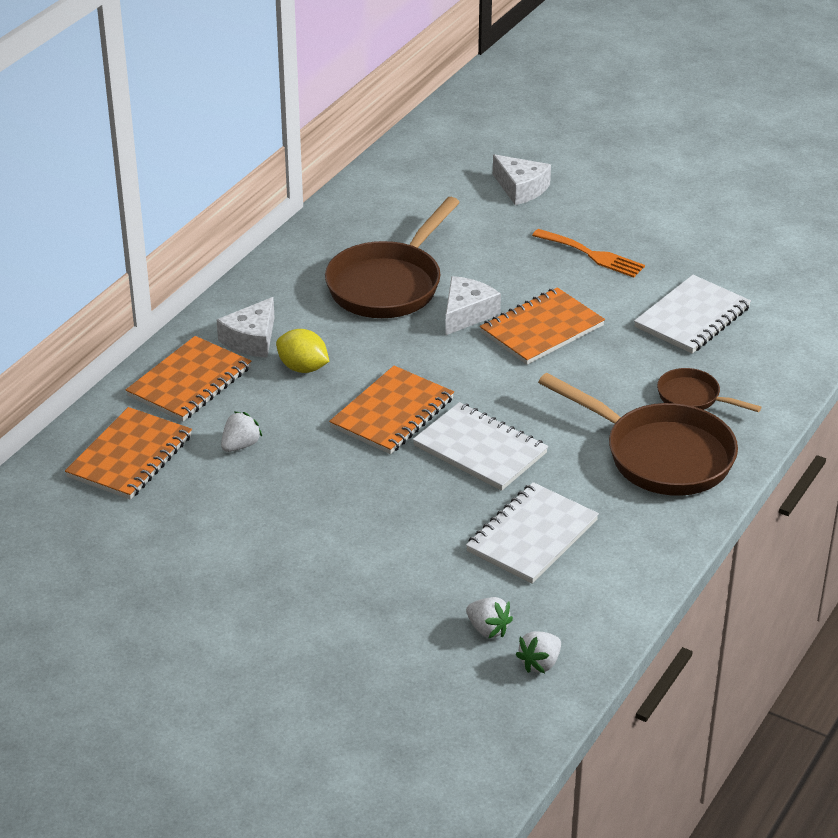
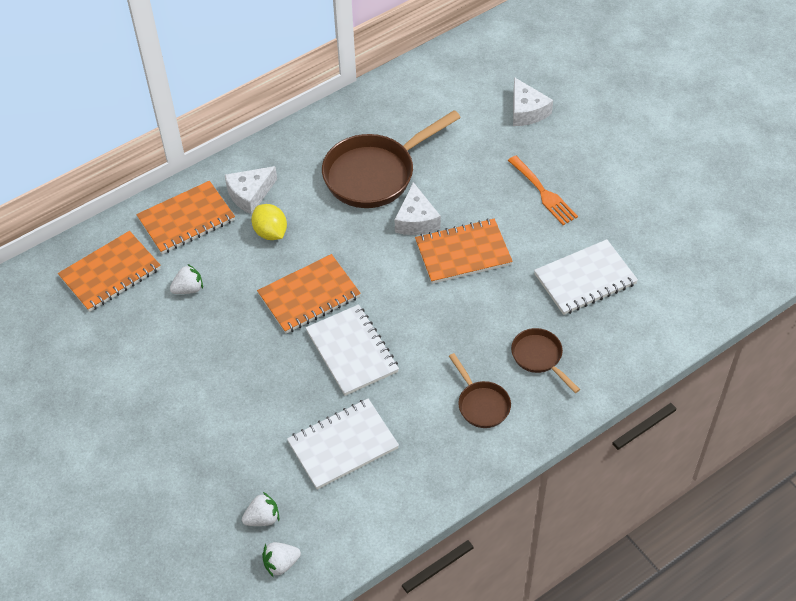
camera: 25 degrees right, 15 degrees up
(467, 314) = (416, 220): white cheese -> white cheese turned 120 degrees clockwise
(488, 629) = (262, 518): white strawberry -> white strawberry turned 90 degrees counterclockwise
(660, 455) = (481, 404): brown pan -> brown pan, size x0.51

